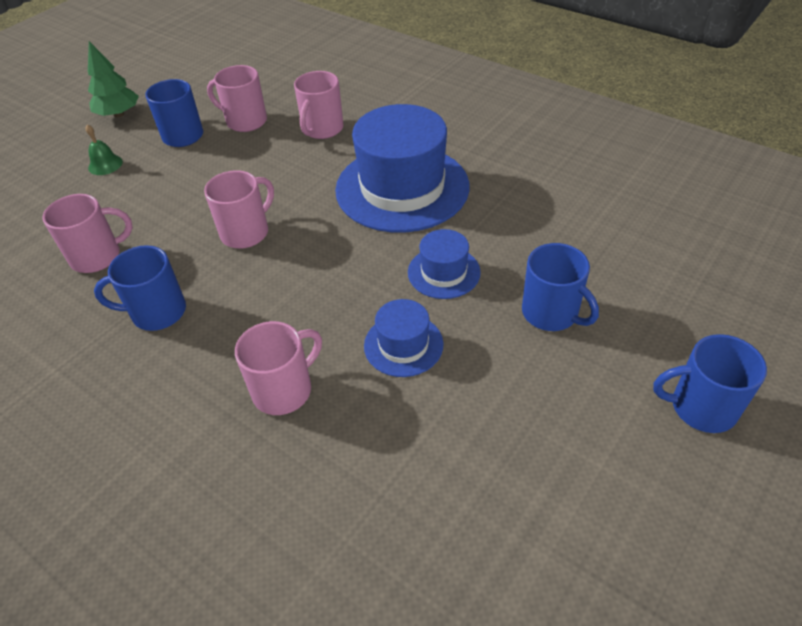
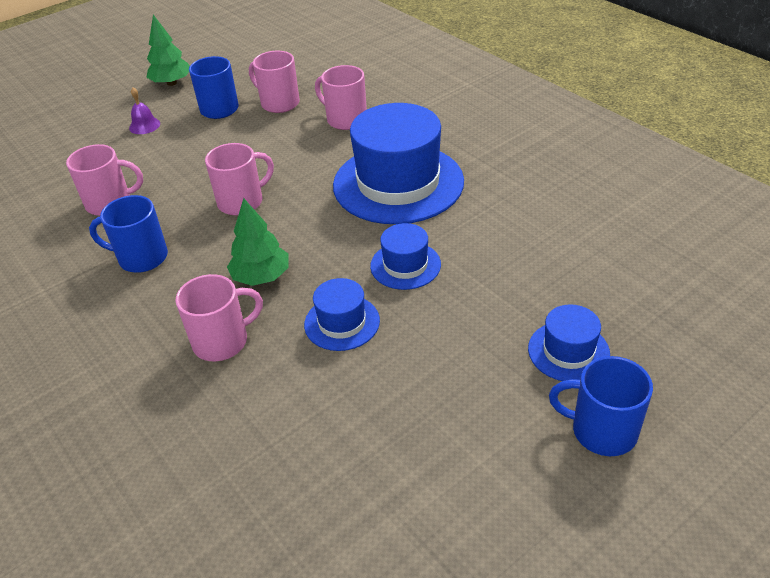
camera: 15 degrees right, 5 degrees down
(105, 164) = (144, 125): green bell -> purple bell
(299, 310) = (261, 277): none -> green tree
(322, 129) = (345, 119): pink mug -> pink mug turned 90 degrees clockwise
(551, 313) = (492, 319): blue mug -> none
(637, 332) = (568, 351): none -> blue hat

